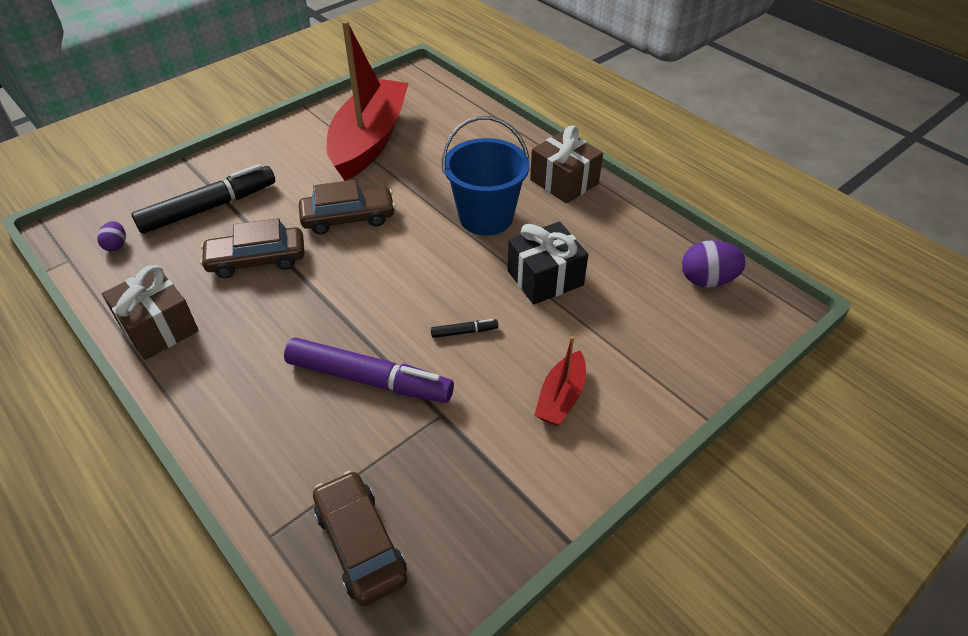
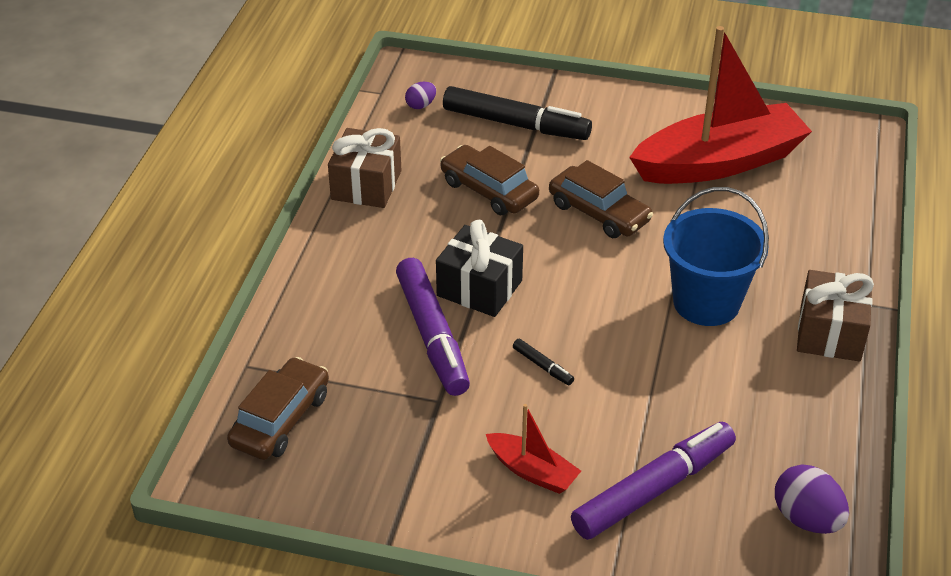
camera: 55 degrees right, 5 degrees down
(545, 278) = (669, 388): black gift -> black gift (479, 288)
(561, 397) = (532, 471): red boat -> red boat turned 135 degrees counterclockwise
(629, 339) = (654, 489): none -> purple marker

